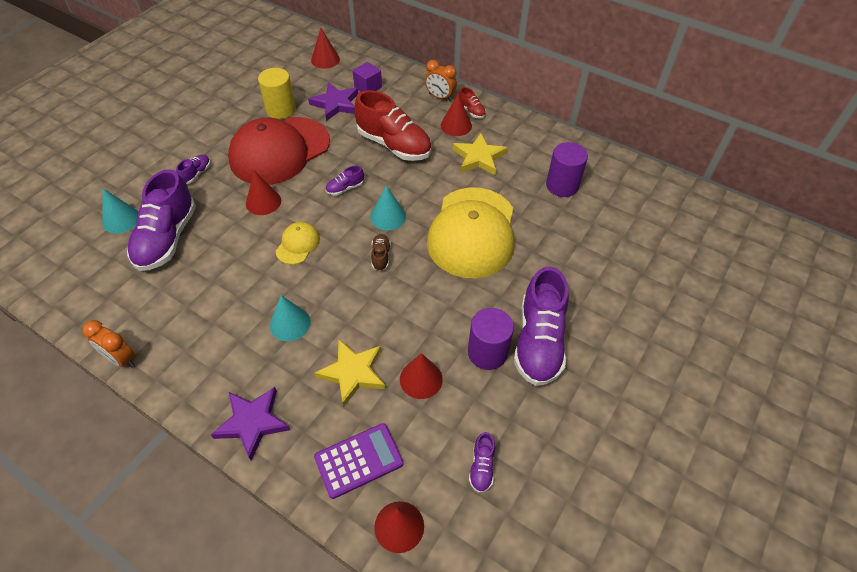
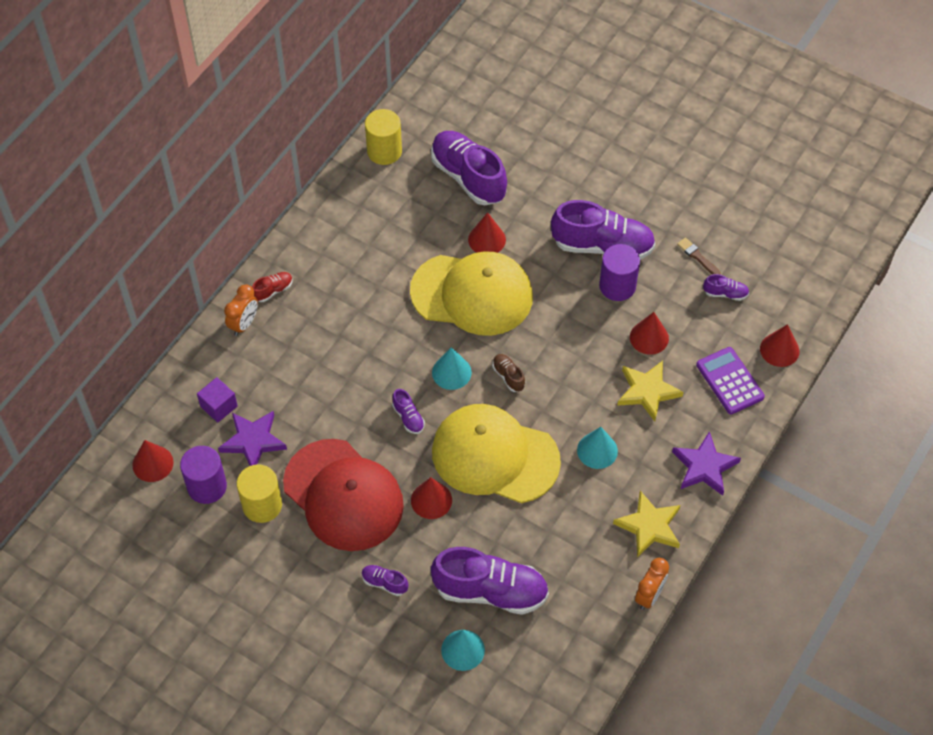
camera: 90 degrees left, 5 degrees up
(298, 244) = (495, 456): yellow cap -> yellow cap, size x2.32
(381, 256) = (508, 376): brown shoe -> brown shoe turned 60 degrees clockwise
(394, 145) = (334, 371): red shoe -> none
(456, 125) = (300, 307): red cone -> red cone (487, 239)
(479, 157) = (357, 285): yellow star -> yellow star (649, 526)
(533, 439) = (697, 256): none -> brown brush
(562, 185) = (402, 210): purple cylinder -> purple cylinder (207, 486)
(609, 232) = (468, 177): none -> purple shoe
(626, 174) = (384, 151): none -> yellow cylinder

